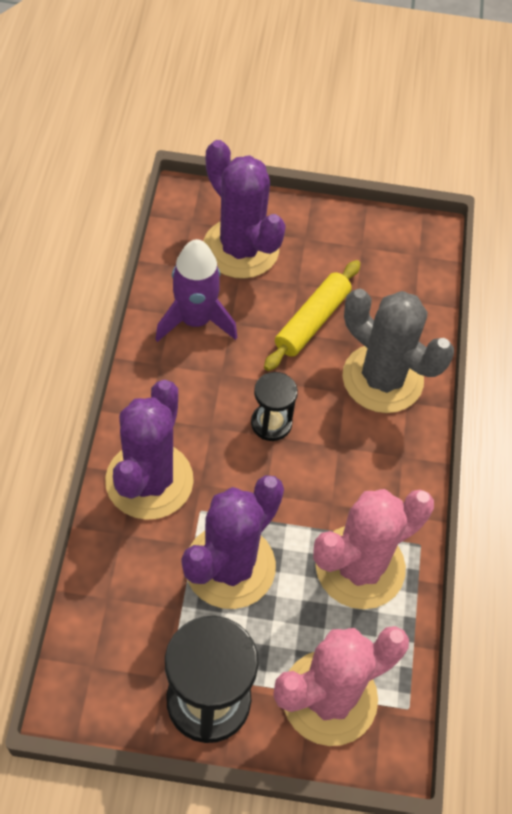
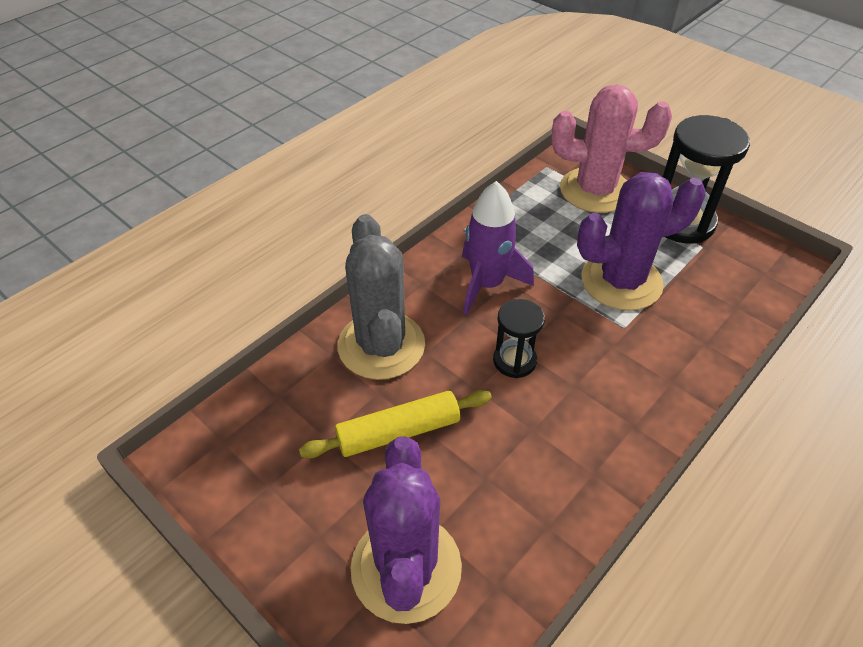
camera: 140 degrees left, 10 degrees down
(149, 481) = (660, 370): purple cactus -> none
(195, 320) = (523, 502): purple rocket -> purple rocket (487, 284)
(360, 567) = (519, 238): pink cactus -> none

